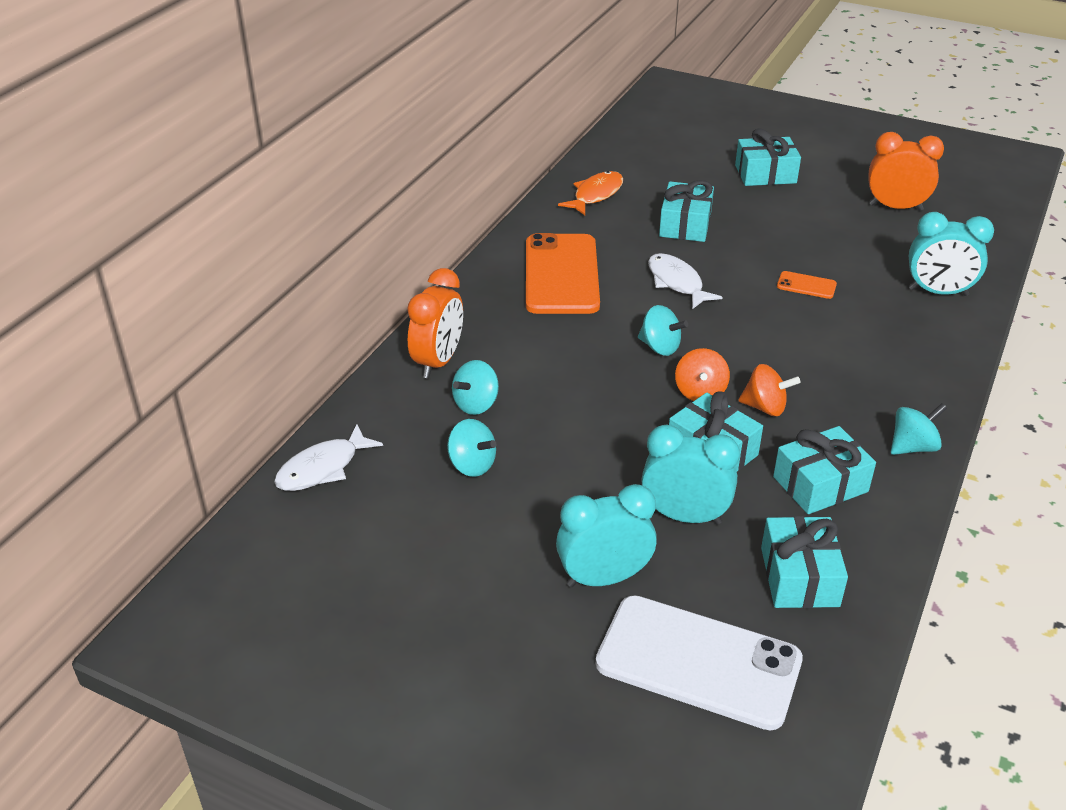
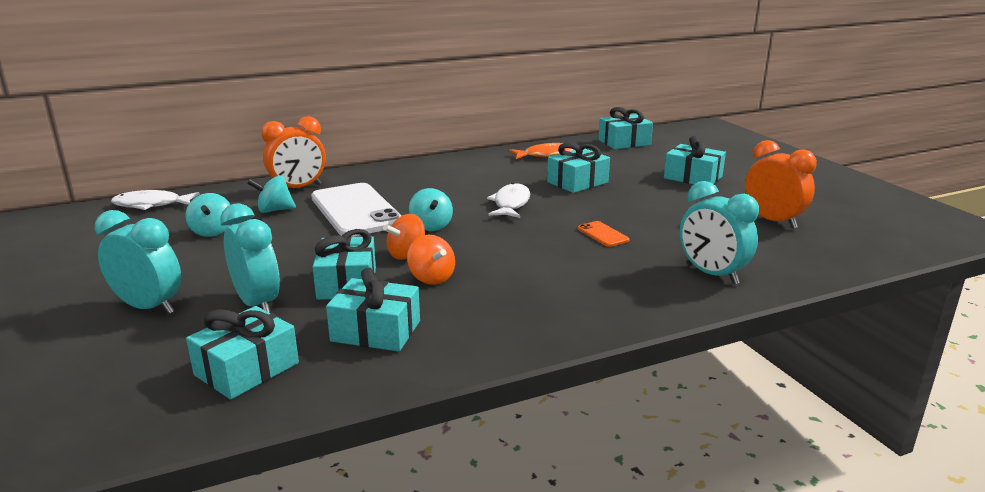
camera: 40 degrees right, 15 degrees down
(561, 274) = (446, 178): orange phone -> none
(635, 143) = (624, 142): none -> turquoise gift
(698, 662) = (91, 374): white phone -> white phone (356, 210)
(912, 447) = (491, 345): turquoise spinning top -> none

